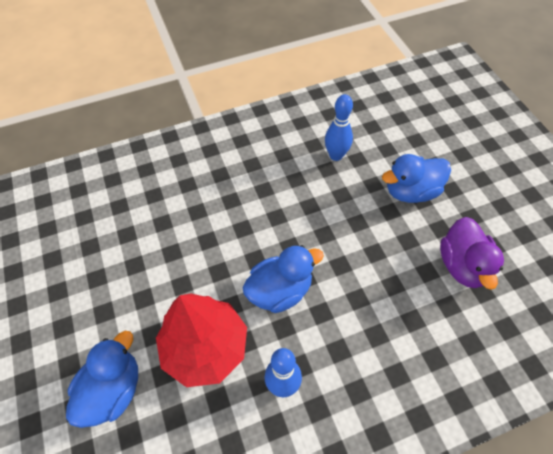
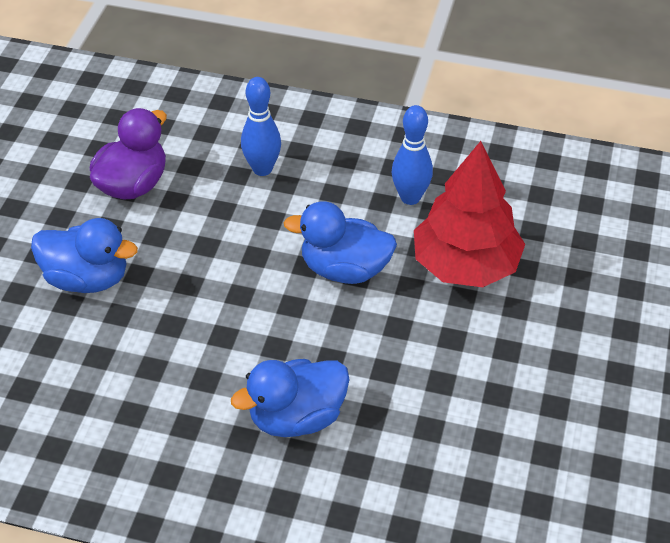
camera: 145 degrees left, 10 degrees down
(113, 390) = (585, 281): blue duck -> blue duck (296, 417)
(336, 155) = (120, 378): blue bowling pin -> blue bowling pin (262, 169)

